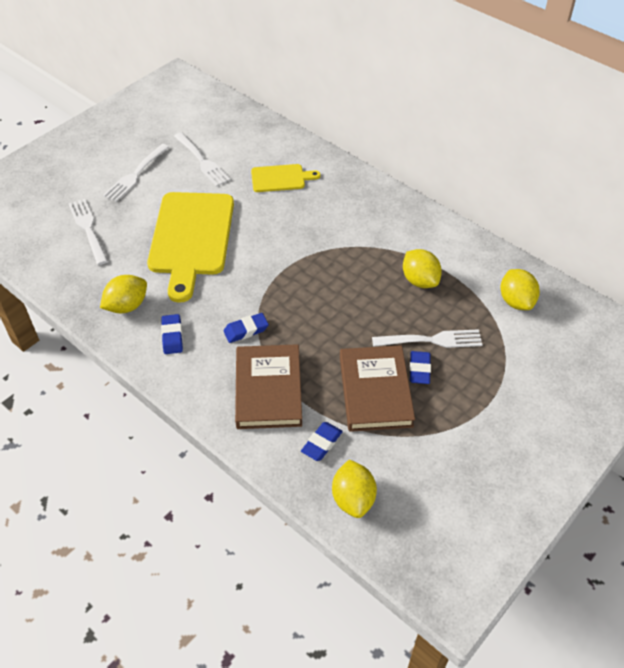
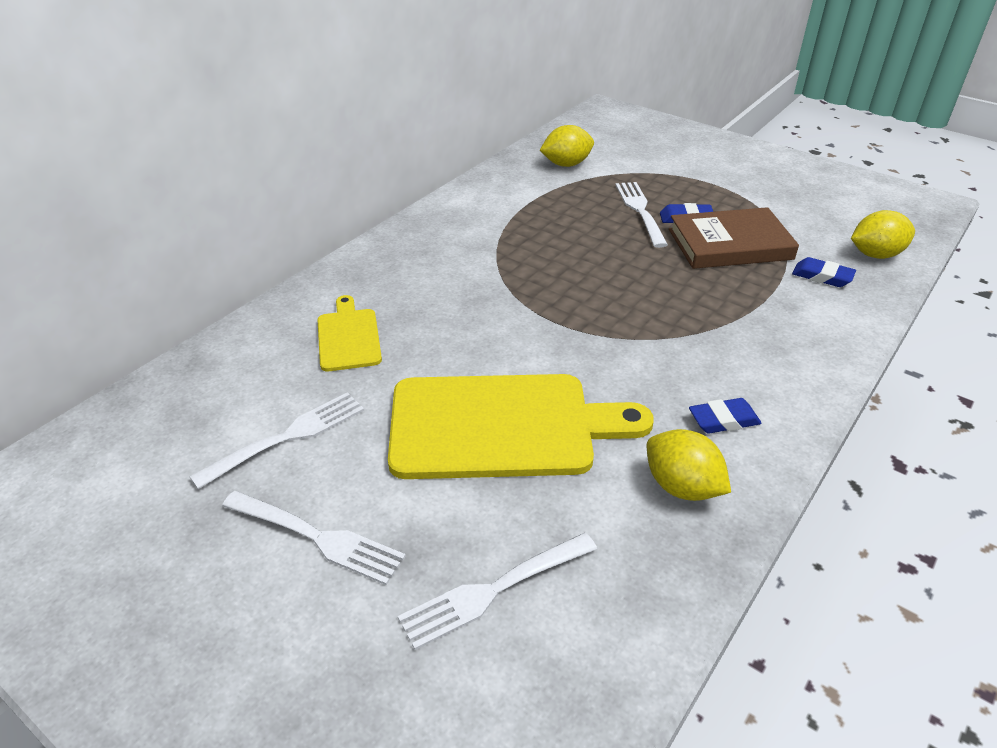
camera: 95 degrees left, 10 degrees down
(246, 330) = (680, 346): blue eraser -> none
(268, 389) = (770, 320): brown book -> none
(420, 280) = (550, 218): yellow lemon -> none

